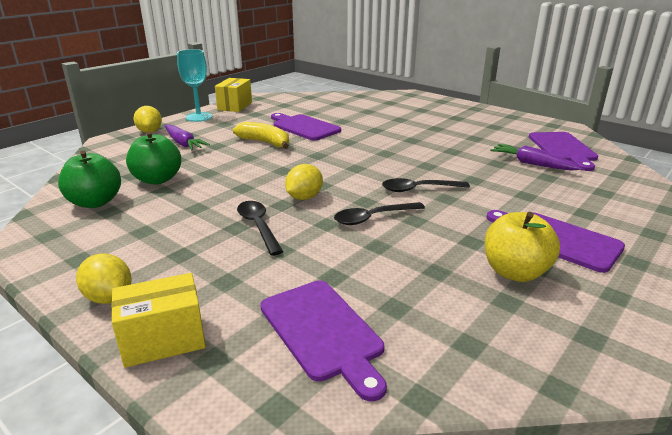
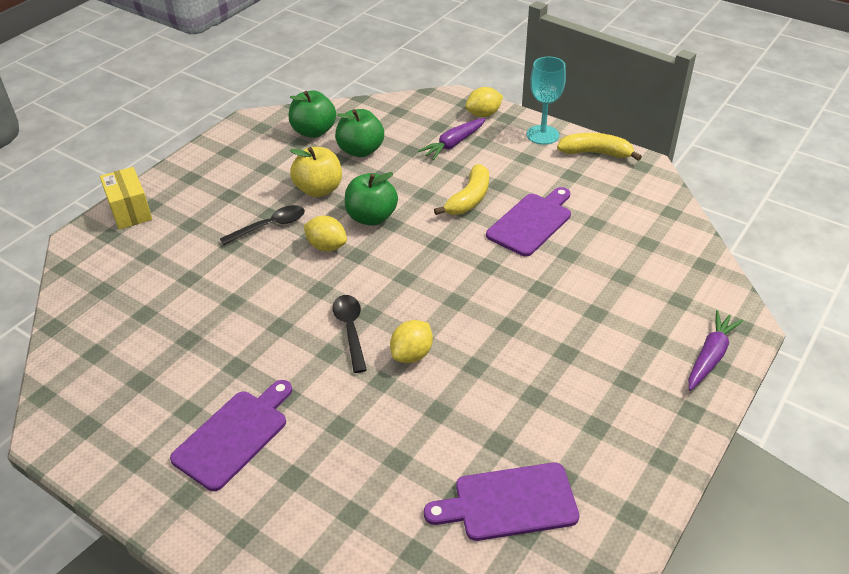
camera: 85 degrees right, 15 degrees up
(109, 297) = (178, 178): yellow lemon -> yellow lemon (412, 354)
(235, 106) = (596, 153): yellow box -> yellow banana
(270, 177) = (371, 217): none -> green apple
(323, 332) = (123, 278): purple cutting board -> none
(373, 218) = (284, 296): black spoon -> none
(515, 272) = (180, 392): yellow apple -> yellow apple (319, 189)
(532, 164) = (439, 450): purple carrot -> purple carrot (710, 356)

